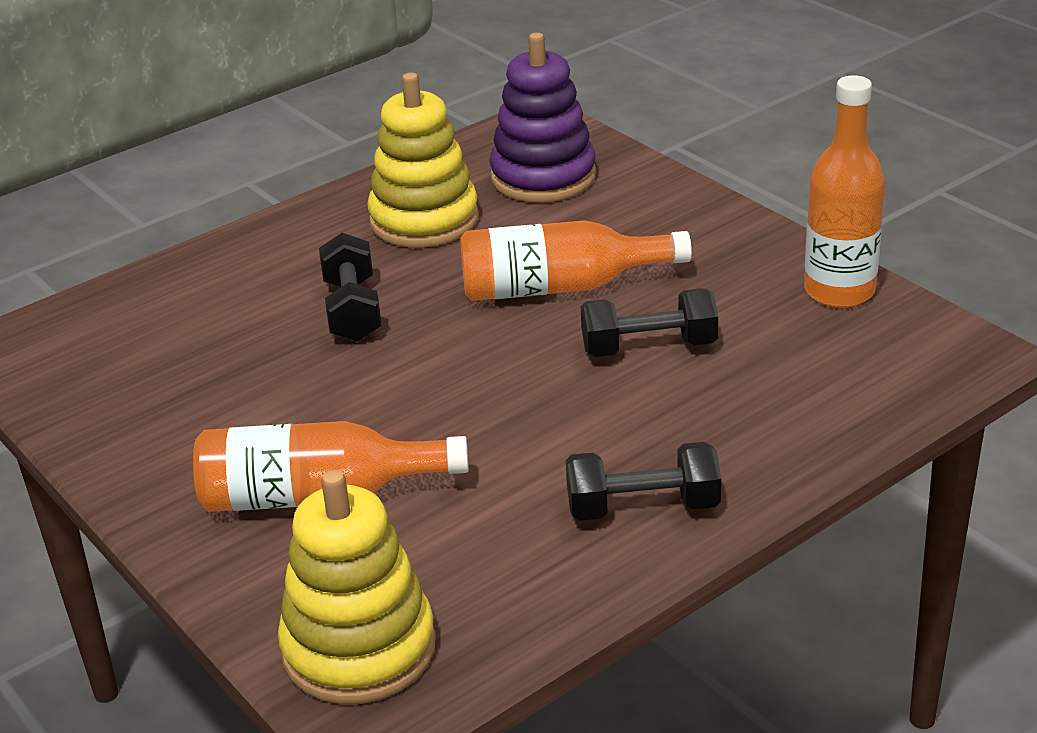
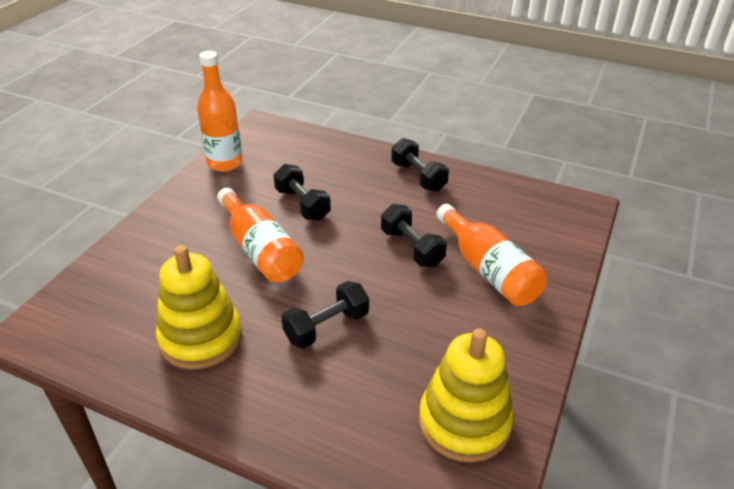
camera: 120 degrees left, 5 degrees up
(359, 648) = (558, 220): yellow stacking toy -> yellow stacking toy (464, 422)
(441, 430) = (411, 248): none -> black dumbbell
(543, 177) = (123, 299): purple stacking toy -> none

